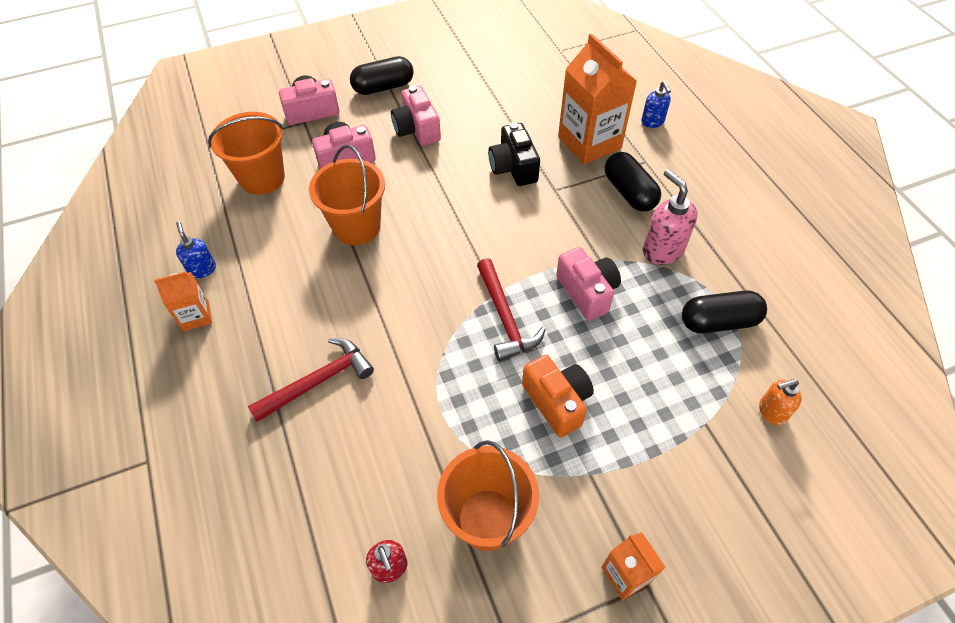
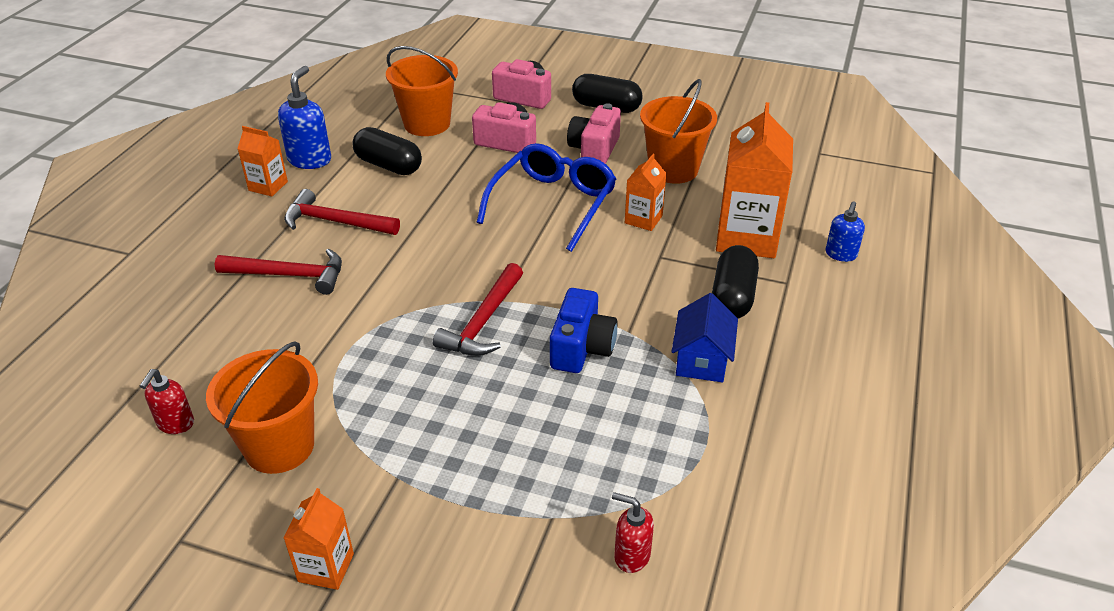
camera: 40 degrees right, 15 degrees down
(202, 269) = (310, 160): blue soap dispenser -> blue soap dispenser, size x1.62
(296, 311) = (335, 222): none -> red hammer
(357, 227) = (452, 192): orange bucket -> orange bucket (673, 169)
(440, 192) = (552, 204): none -> blue glasses
(513, 167) = (643, 219): black camera -> orange carton
(557, 402) = (443, 408): orange camera -> none
(587, 292) = (581, 348): pink camera -> blue camera
(662, 250) = (701, 360): pink soap dispenser -> blue house
(718, 322) = (680, 450): black capsule -> black capsule (388, 165)
(771, 411) = (631, 556): orange soap dispenser -> red soap dispenser

